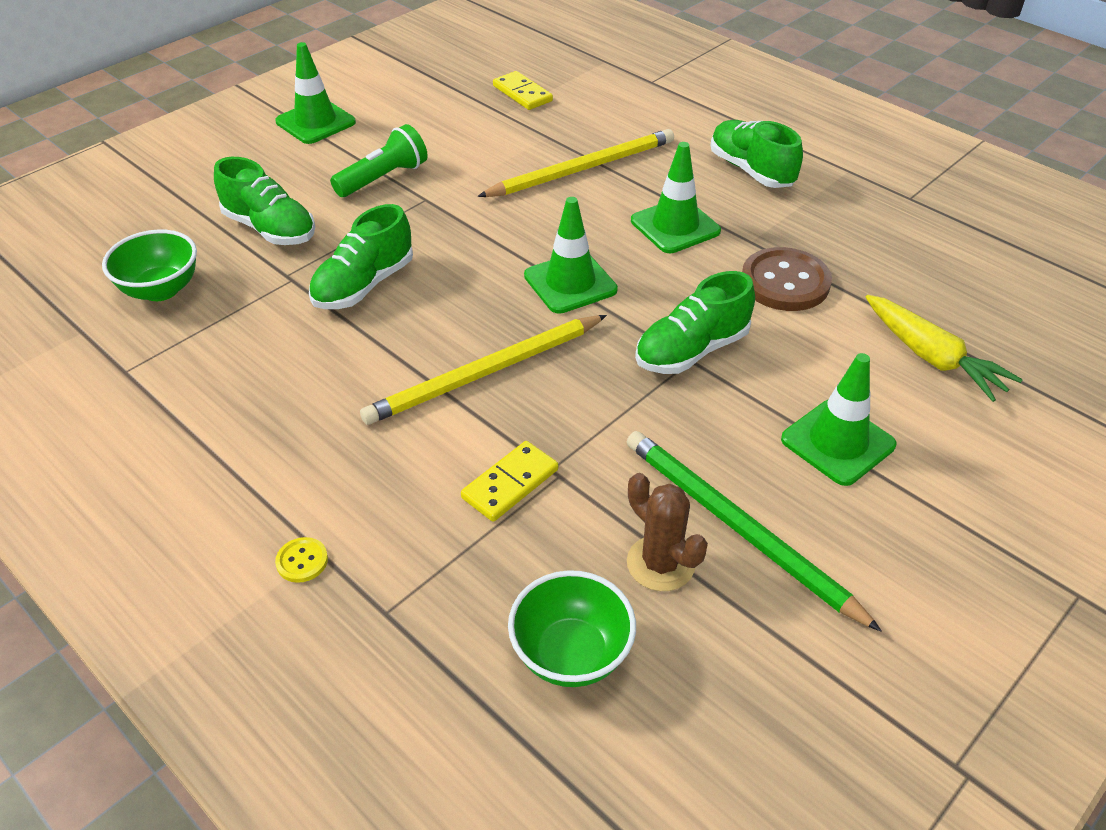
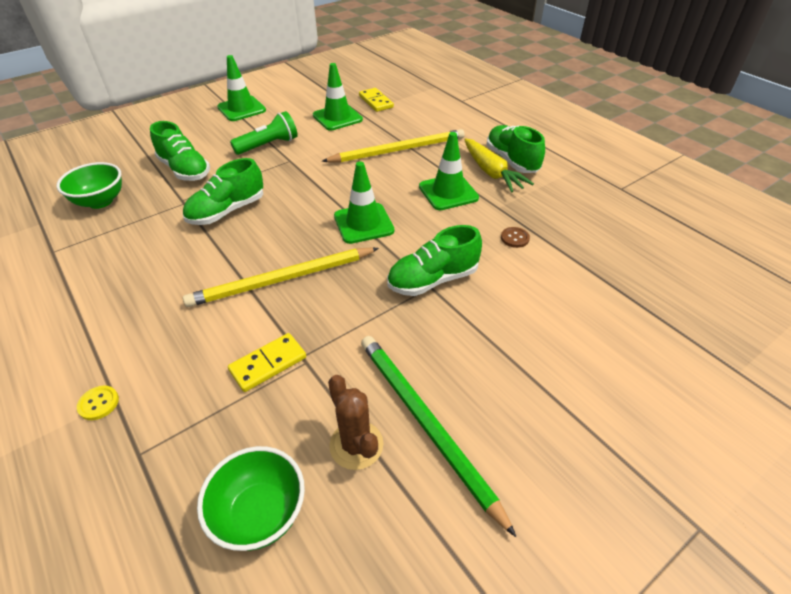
camera: 10 degrees right, 0 degrees up
(785, 282) = (514, 238): brown button -> brown button, size x0.45
(837, 442) = (523, 363): green traffic cone -> green traffic cone (337, 117)
(932, 357) = (612, 305): yellow carrot -> yellow carrot (491, 172)

